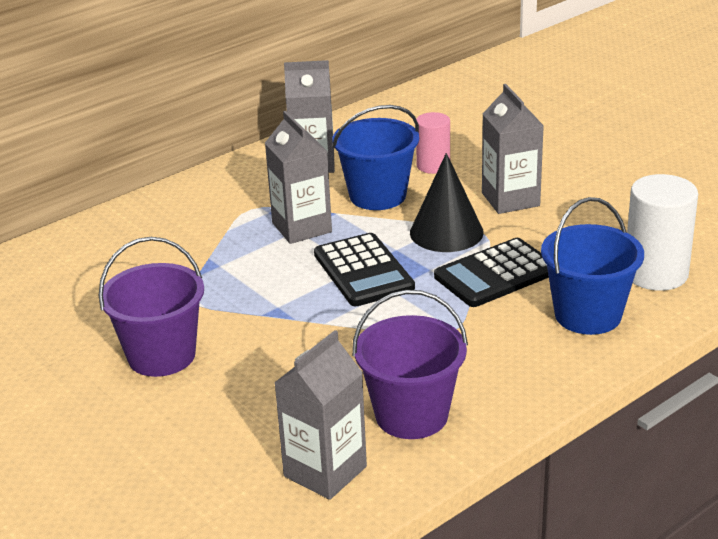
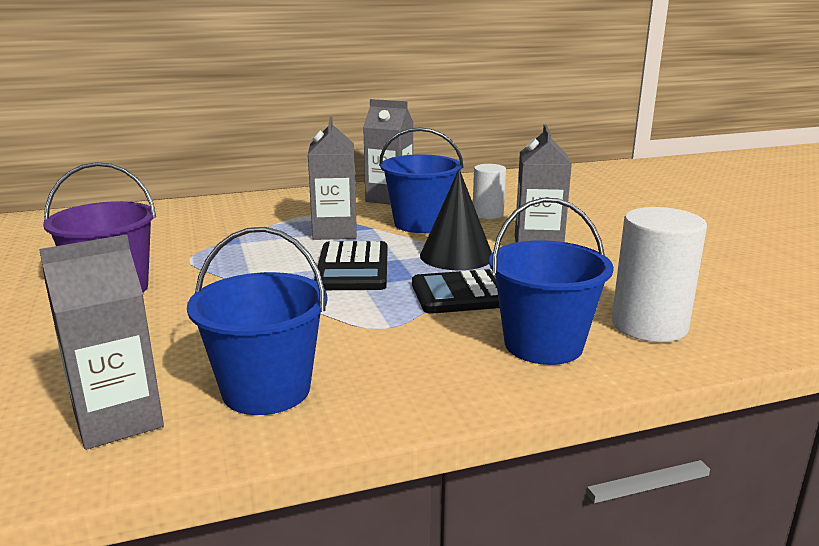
camera: 20 degrees right, 10 degrees down
(411, 415) = (266, 390): purple bucket -> blue bucket
(433, 166) = (487, 214): pink cylinder -> white cylinder

